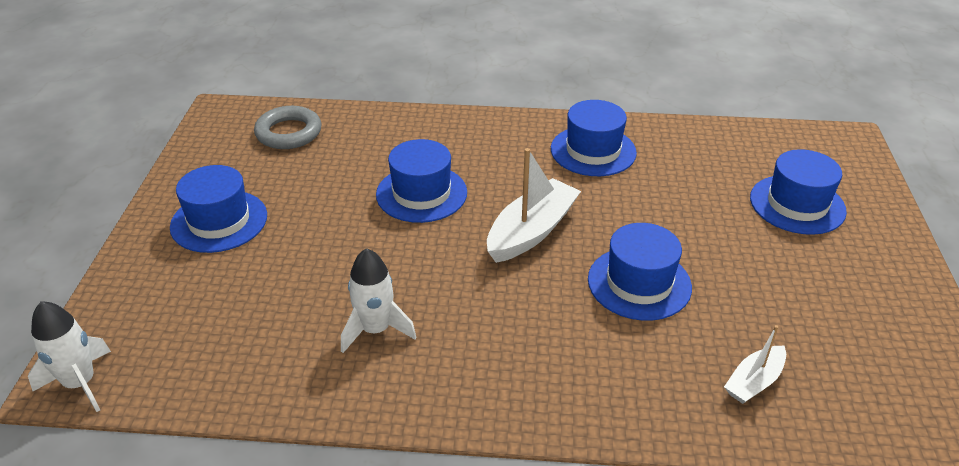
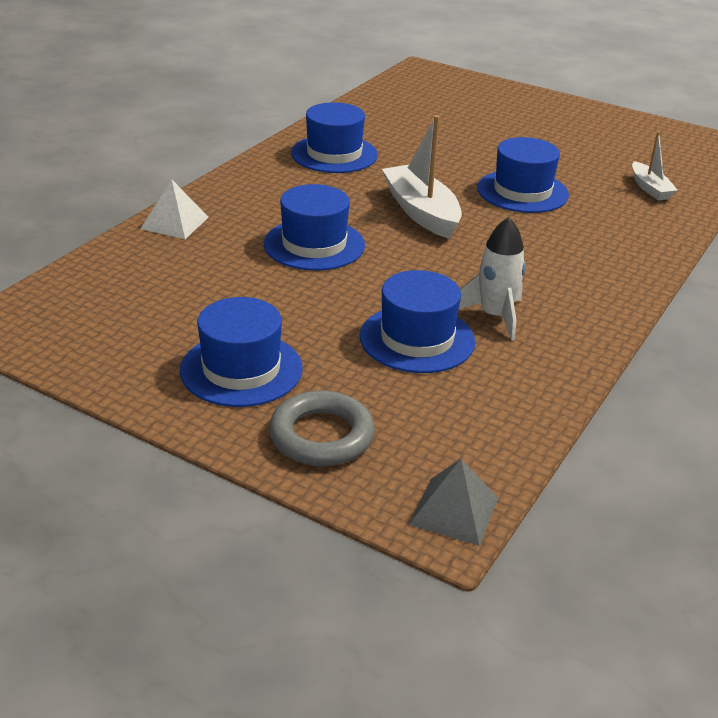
camera: 65 degrees left, 5 degrees down
(80, 383) = (454, 511): white rocket -> grey pyramid
(289, 133) = (112, 290): grey ring -> grey ring (321, 436)
(401, 121) = (174, 223): none -> white pyramid
(797, 204) = (480, 111): blue hat -> blue hat (417, 339)

